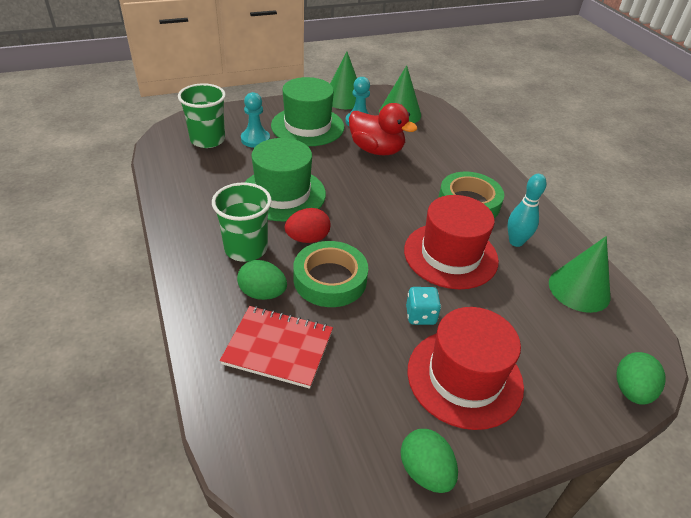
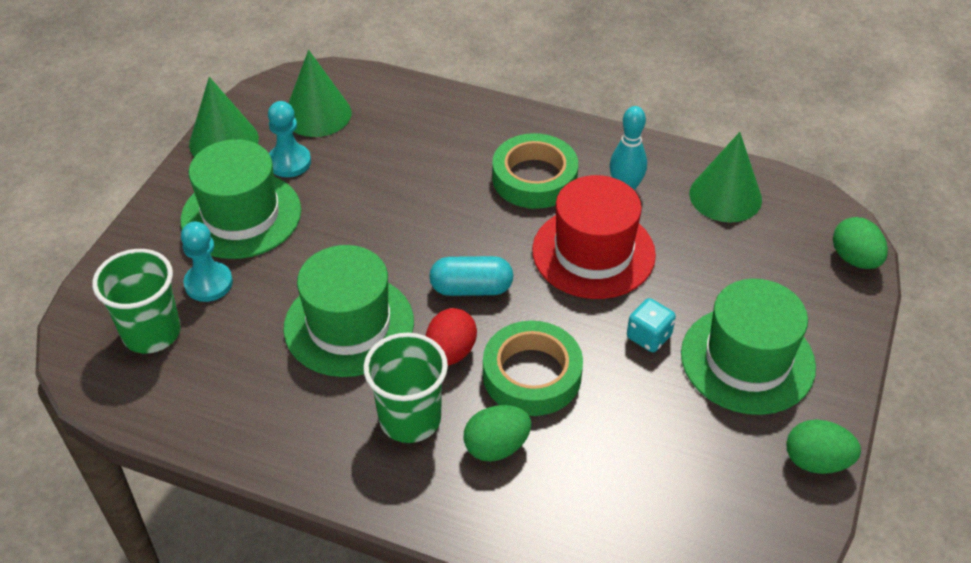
camera: 45 degrees left, 5 degrees up
(278, 348) = (586, 481): red notebook -> none
(361, 222) = (471, 288): none -> turquoise capsule
(376, 150) = (363, 186): red duck -> none
(464, 377) = (747, 360): red hat -> green hat

